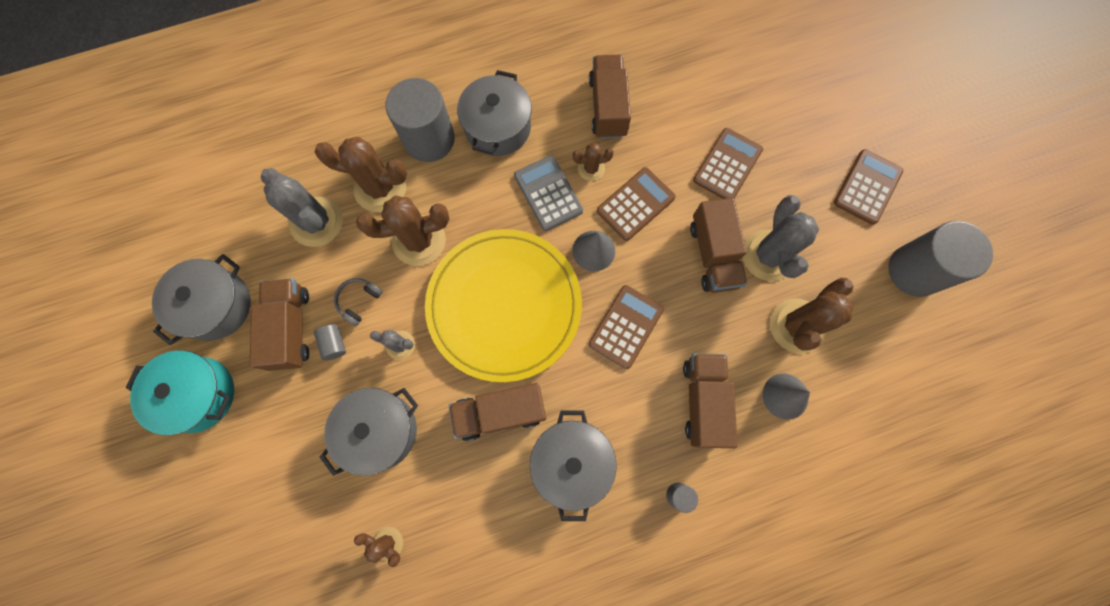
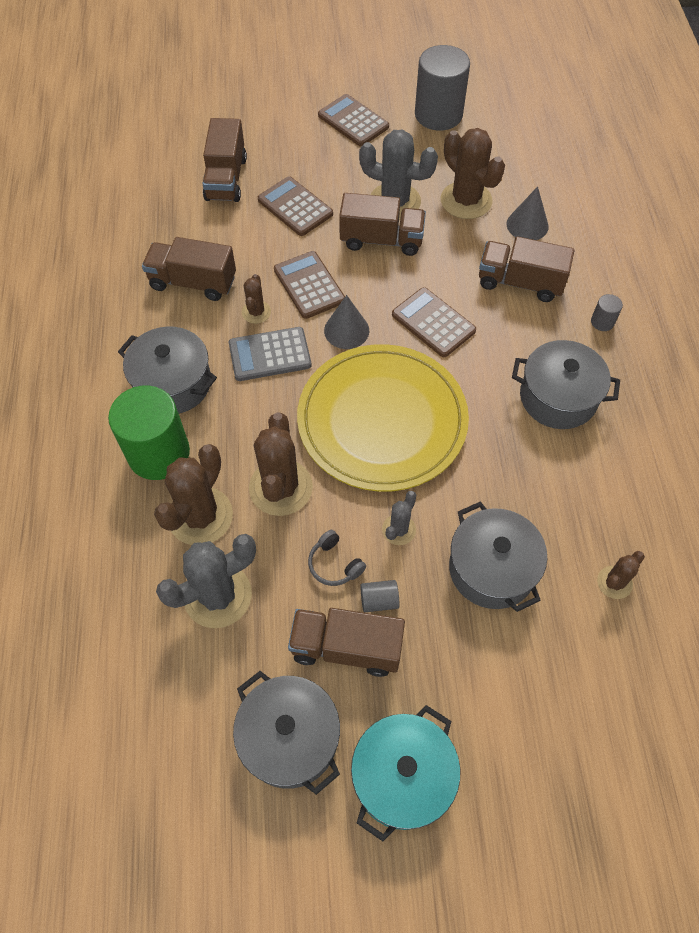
camera: 75 degrees left, 15 degrees down
(429, 139) = (159, 453): grey cylinder -> green cylinder
(500, 412) = (495, 448): brown truck -> brown truck (226, 179)

